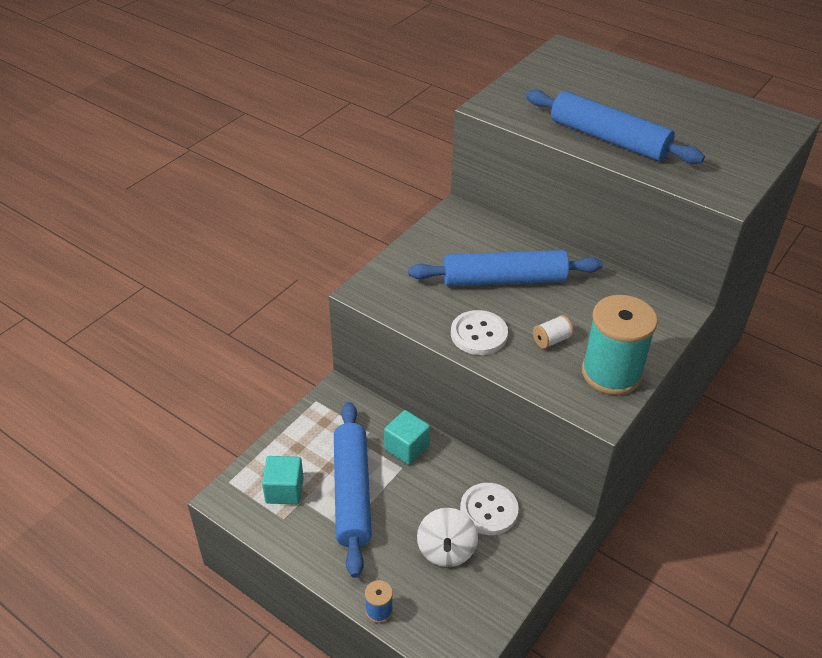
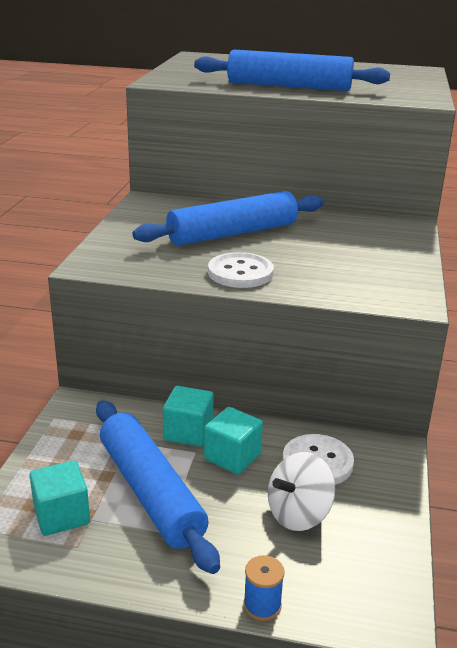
camera: 25 degrees left, 15 degrees down
(427, 482) = (232, 457): none -> turquoise cube
(446, 550) = (298, 514): white spinning top -> white spinning top turned 75 degrees clockwise
(551, 340) = (316, 263): white spool -> none
(611, 373) = (394, 274): turquoise spool -> none

